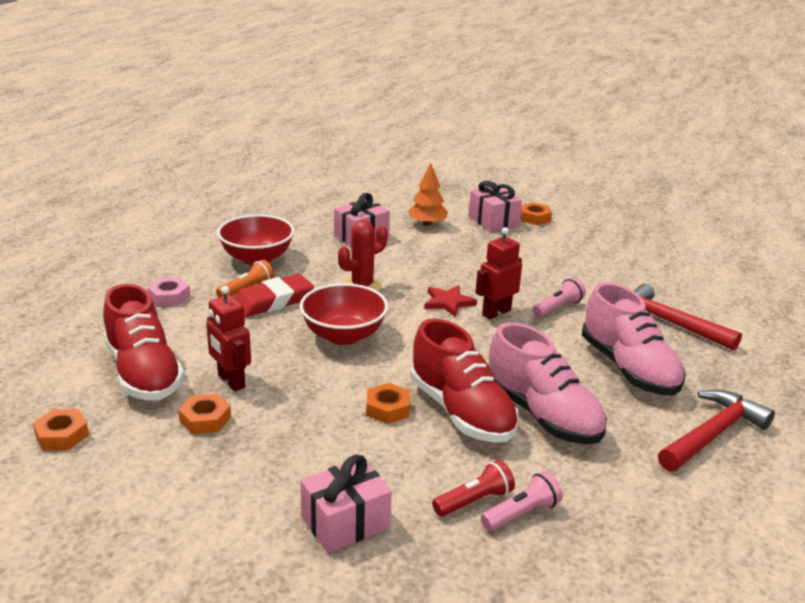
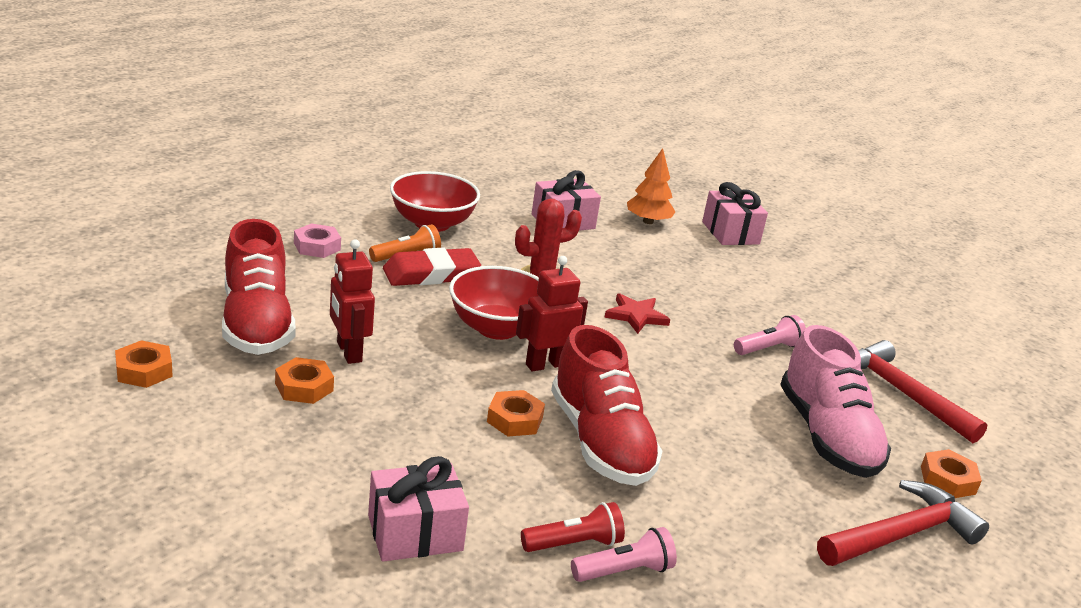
camera: 10 degrees right, 0 degrees up
(496, 312) = (689, 339): red robot -> red robot (545, 364)
(534, 218) = (783, 239): orange nut -> orange nut (947, 480)
(542, 414) = (697, 466): pink shoe -> none

